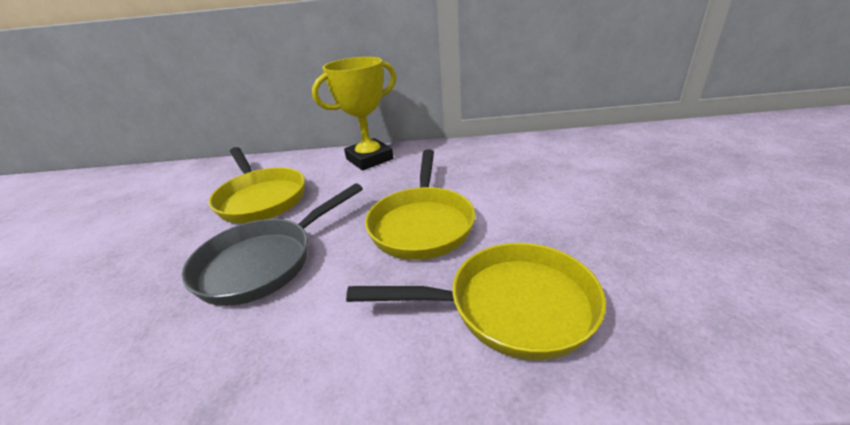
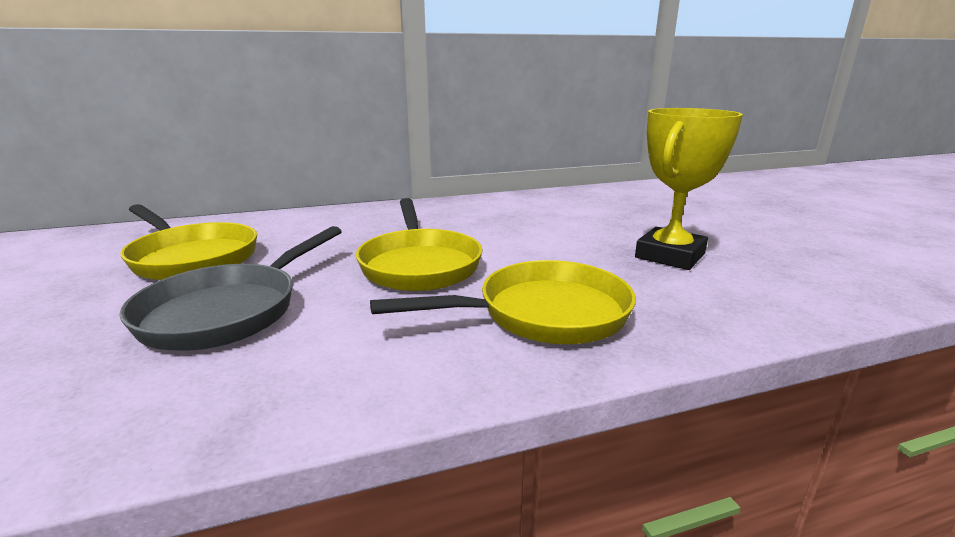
camera: 20 degrees left, 10 degrees down
(369, 159) = (327, 218): yellow trophy -> yellow trophy (669, 255)

